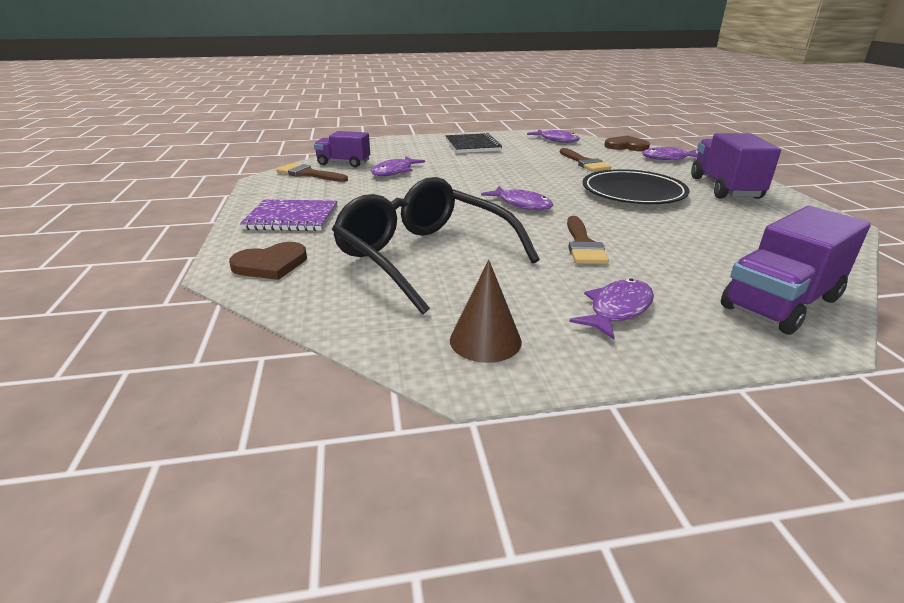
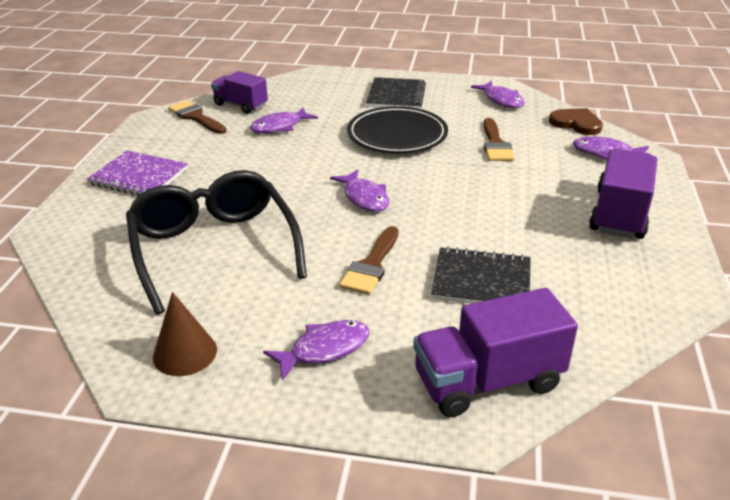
camera: 20 degrees right, 5 degrees up
(271, 264) = (84, 231): brown heart -> none
(633, 192) = (502, 201): black plate -> black plate (397, 135)
(683, 240) = (481, 281): none -> black notebook

